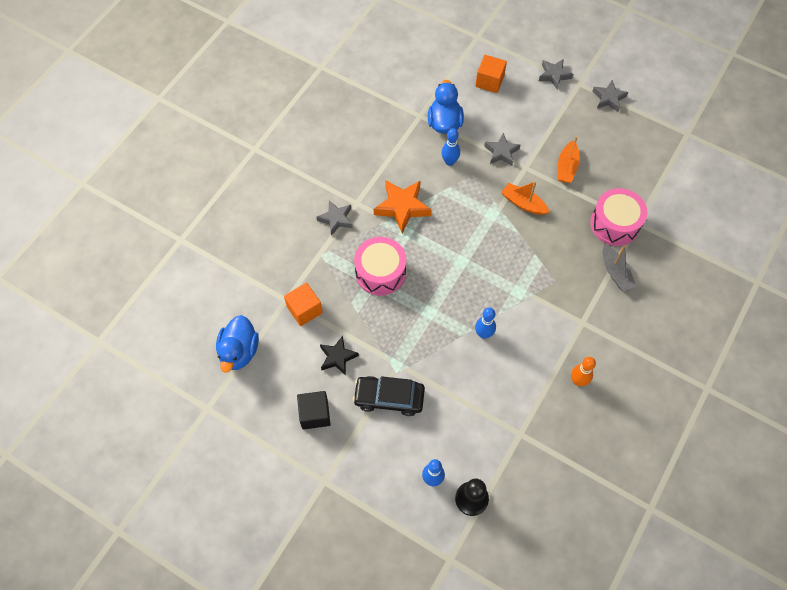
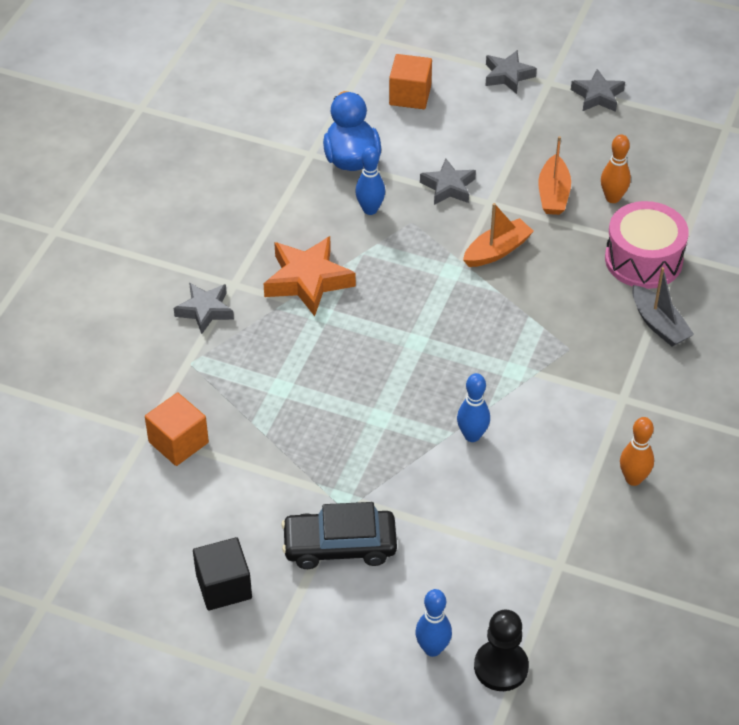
camera: 10 degrees left, 15 degrees down
(239, 351) = (82, 516): blue duck -> none
(337, 357) = (245, 501): black star -> none
(380, 272) = (291, 374): pink drum -> none
(523, 203) = (497, 251): orange boat -> orange boat turned 120 degrees clockwise
(604, 175) = (612, 198): none -> orange bowling pin

